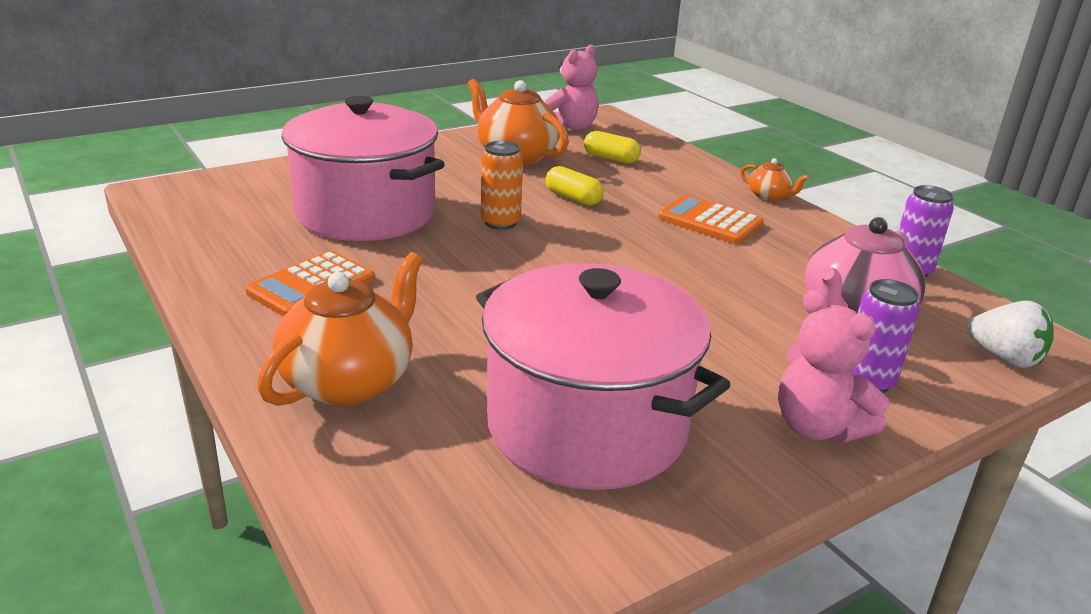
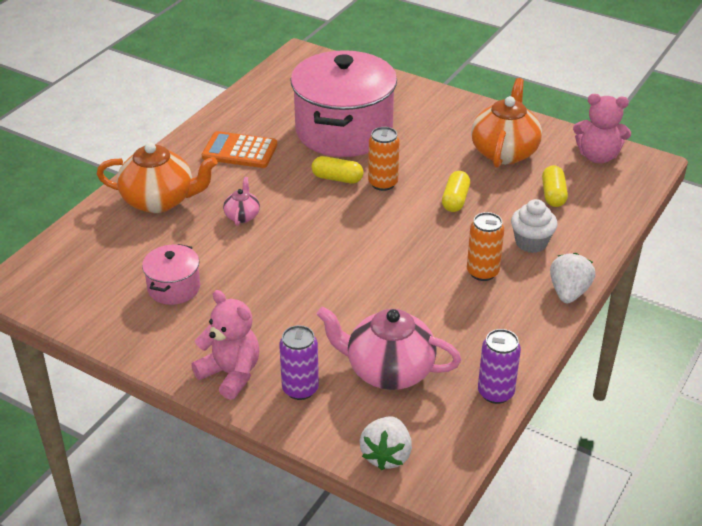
camera: 65 degrees right, 10 degrees up
(459, 243) = (337, 178): none -> yellow capsule
(466, 324) = (242, 216): none -> pink teapot
(587, 426) = (174, 288): pink pot -> pink pot, size x0.46
(679, 188) = (531, 243): none -> white cupcake
(710, 221) = (482, 272): orange calculator -> orange can
(769, 196) = (568, 292): orange teapot -> white strawberry
(817, 427) = (231, 374): pink teddy bear -> pink teddy bear turned 105 degrees clockwise

